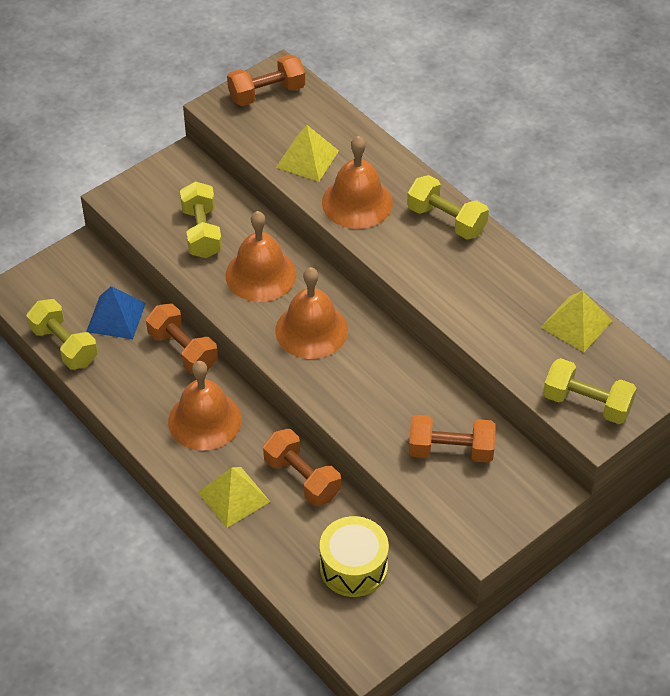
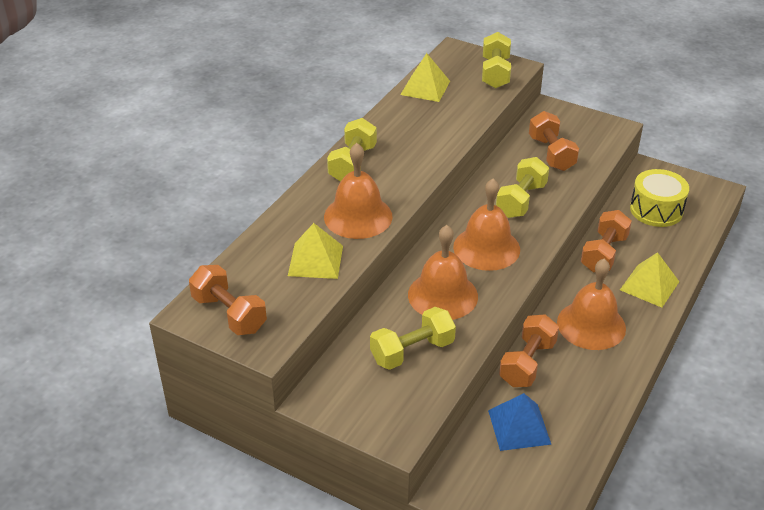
camera: 110 degrees left, 10 degrees down
(64, 346) = (579, 455): yellow dumbbell -> yellow dumbbell (521, 200)

